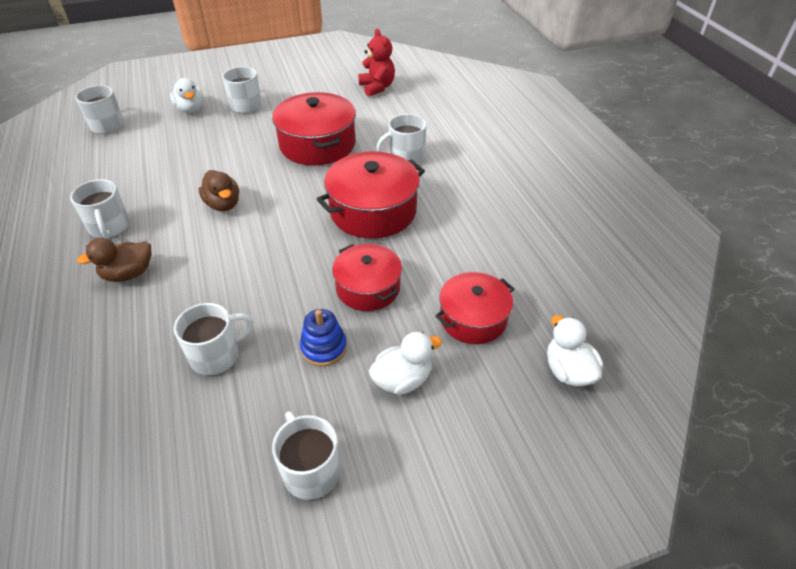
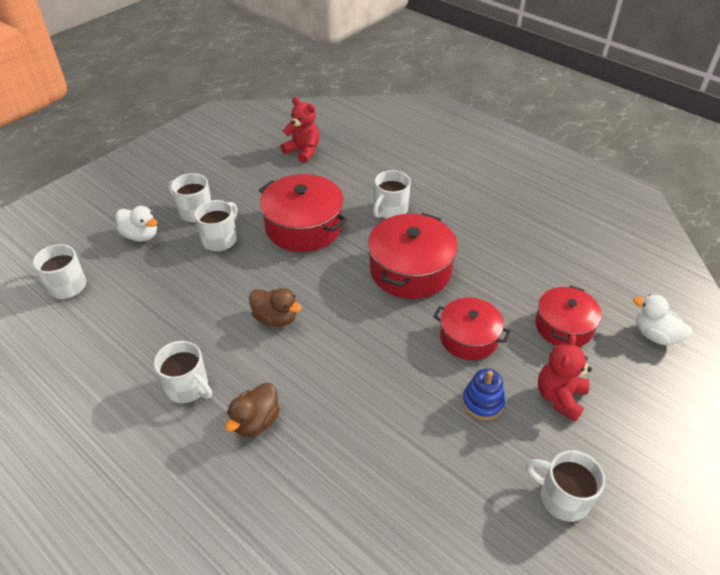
camera: 30 degrees left, 0 degrees up
(216, 355) = (407, 451): white mug -> white mug (220, 239)
(402, 379) = (559, 397): white duck -> red teddy bear

